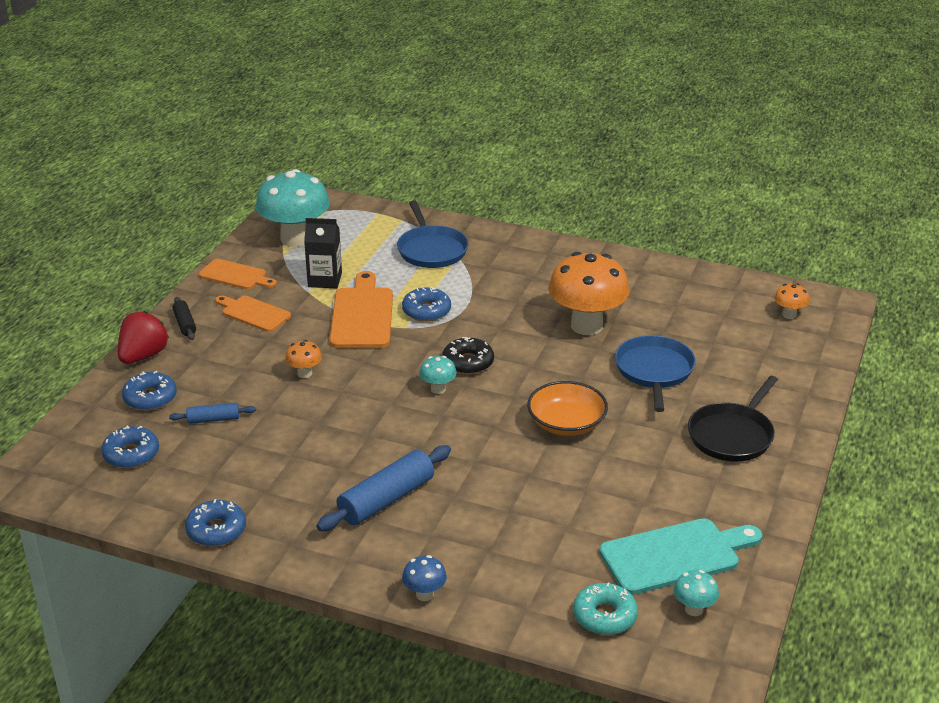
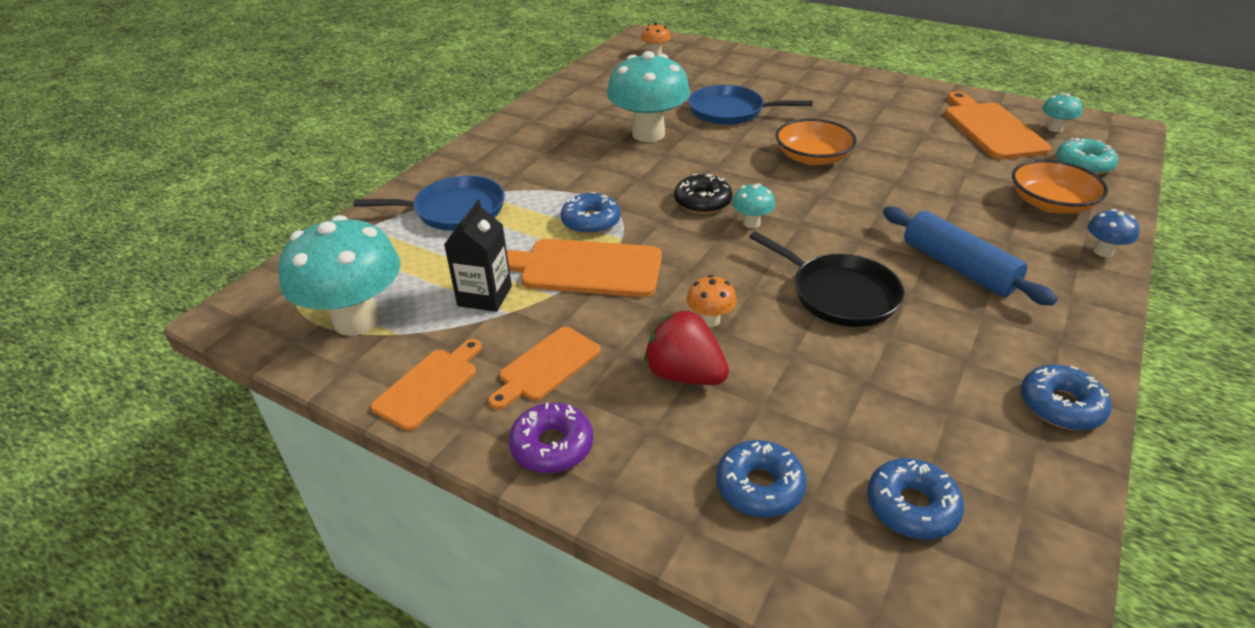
camera: 80 degrees left, 5 degrees up
(143, 356) = (636, 500): red strawberry -> red strawberry (684, 374)
(185, 324) = (552, 446): black rolling pin -> purple donut
(213, 419) = (815, 410): blue rolling pin -> none
(509, 574) = (1050, 203): none -> orange bowl
(586, 326) = (648, 134): orange mushroom -> turquoise mushroom
(675, 555) = (991, 129): turquoise cutting board -> orange cutting board
(732, 435) = (825, 91): black pan -> black pan (839, 294)

